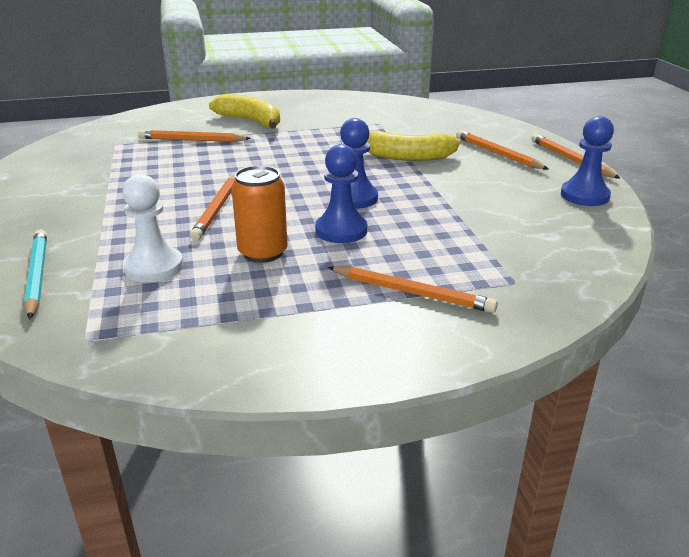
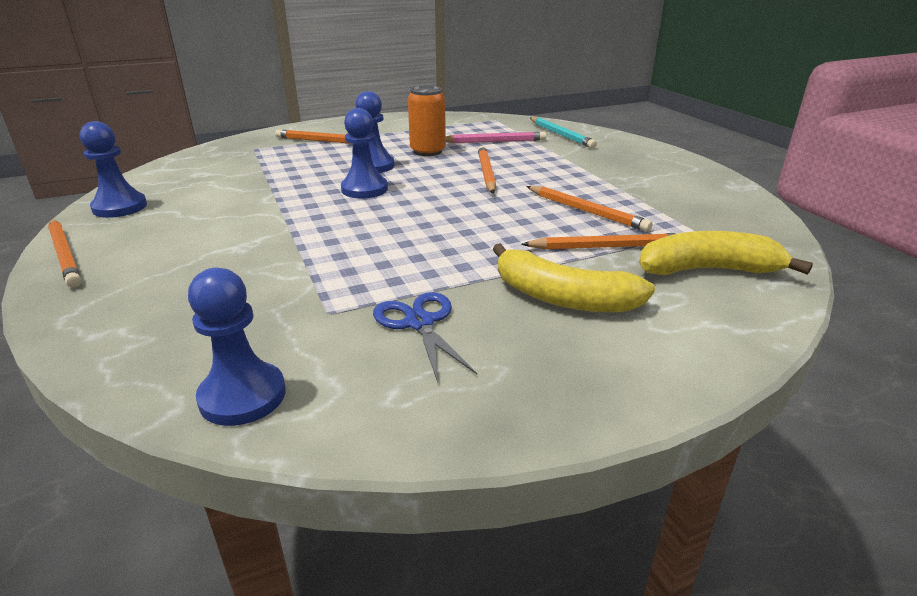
camera: 170 degrees right, 0 degrees up
(154, 267) = (494, 141): white pawn -> pink pencil
(331, 117) = (420, 323): none -> blue scissors
(405, 157) = (298, 242): yellow banana -> yellow banana (708, 270)
(409, 105) = (242, 396): none -> blue pawn
(497, 153) = (162, 258): orange pencil -> orange pencil (586, 211)

